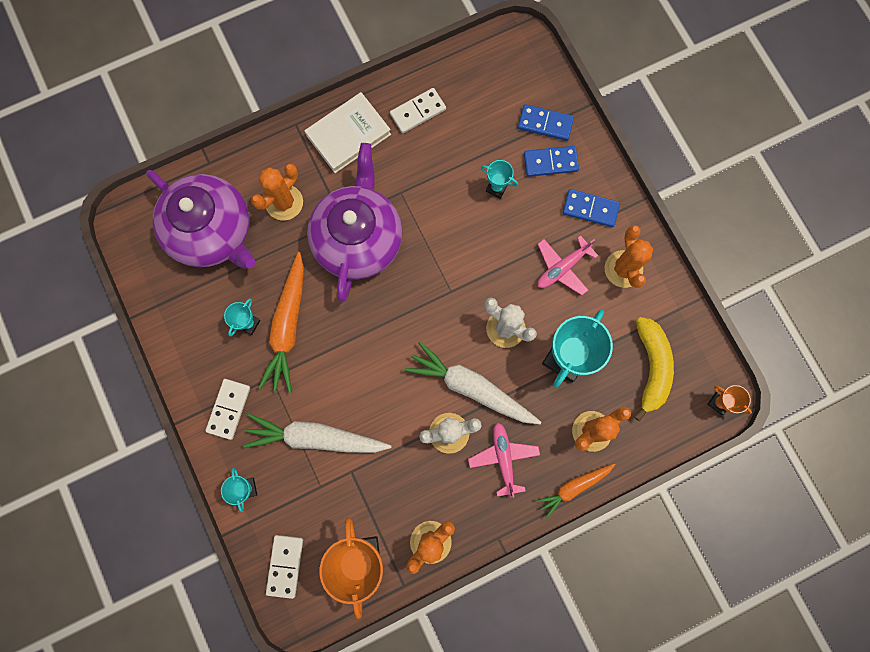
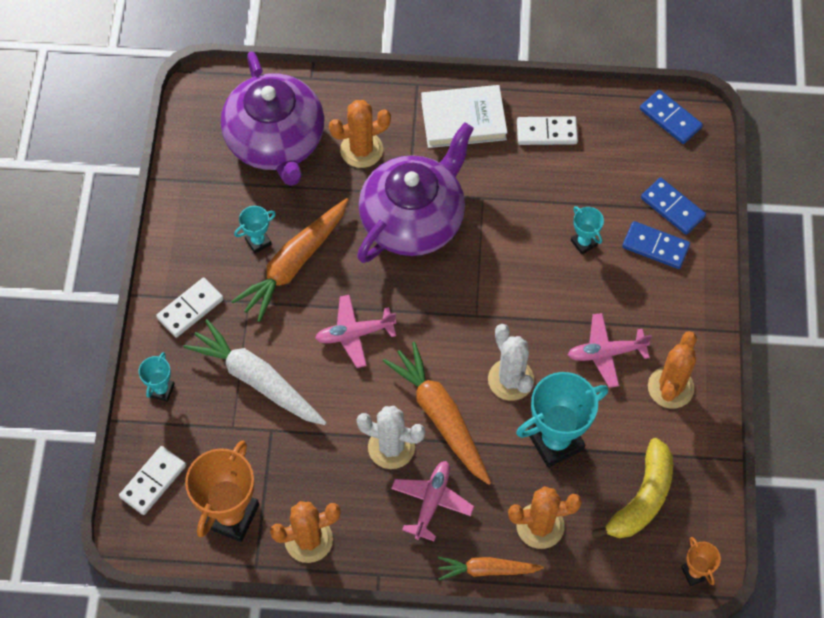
camera: 30 degrees right, 15 degrees down
(368, 358) = (354, 334): none -> pink plane
(471, 387) = (440, 417): white carrot -> orange carrot
(590, 209) = (670, 312): blue domino -> blue domino (670, 118)

